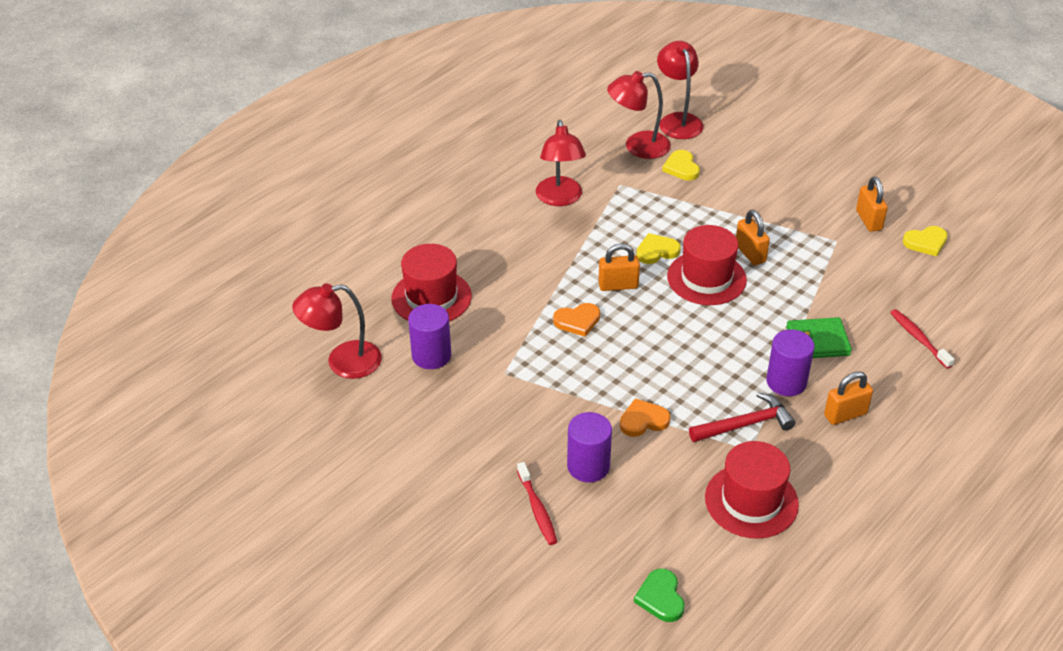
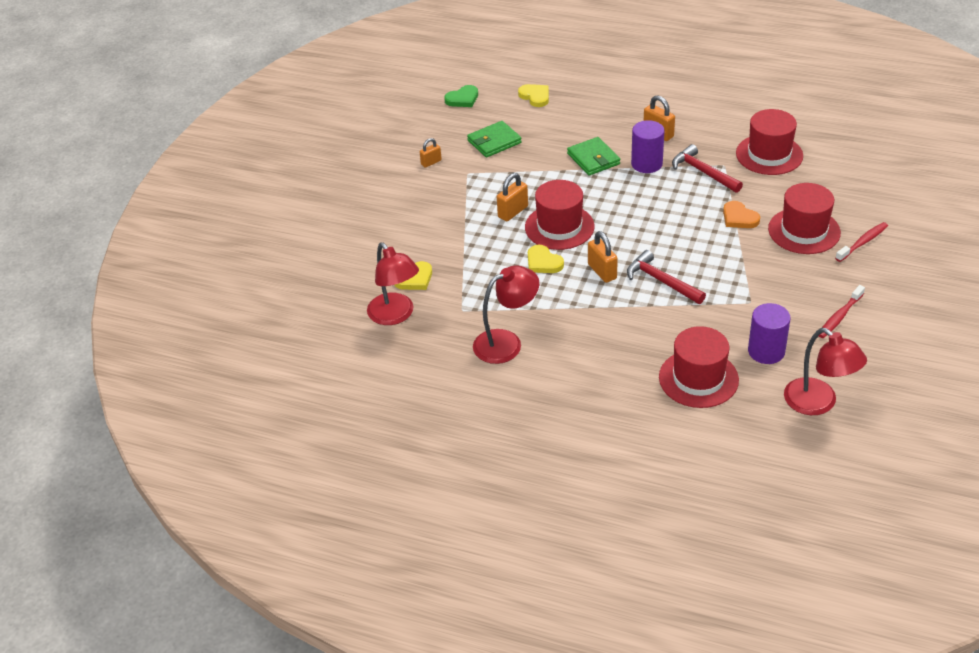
camera: 110 degrees left, 0 degrees up
(577, 321) = (661, 281): orange heart -> red hammer
(588, 466) = (804, 231): purple cylinder -> red hat
(660, 597) = (879, 171): green heart -> green heart (462, 99)
(678, 120) = (338, 301): red lamp -> none
(868, 220) = (431, 162): orange padlock -> orange padlock, size x0.65
(888, 275) = (494, 142): none -> green wallet
(918, 338) = (557, 117): red toothbrush -> red toothbrush (839, 316)
(926, 242) = (443, 132): yellow heart -> yellow heart (535, 96)

